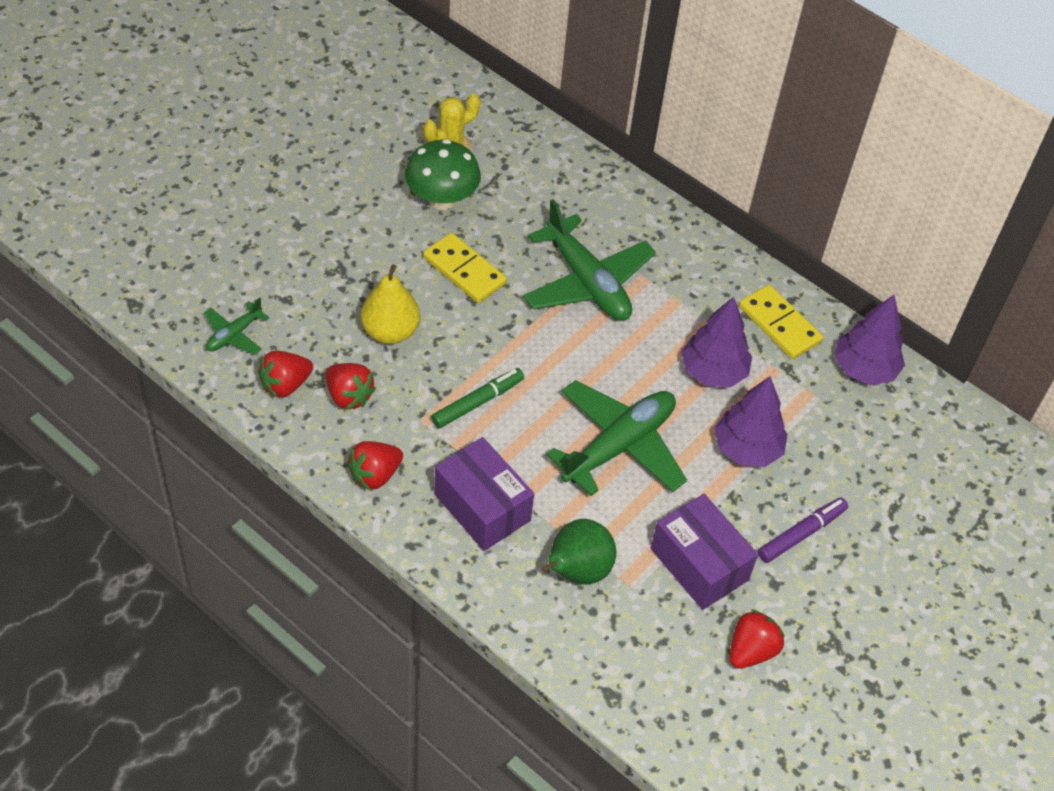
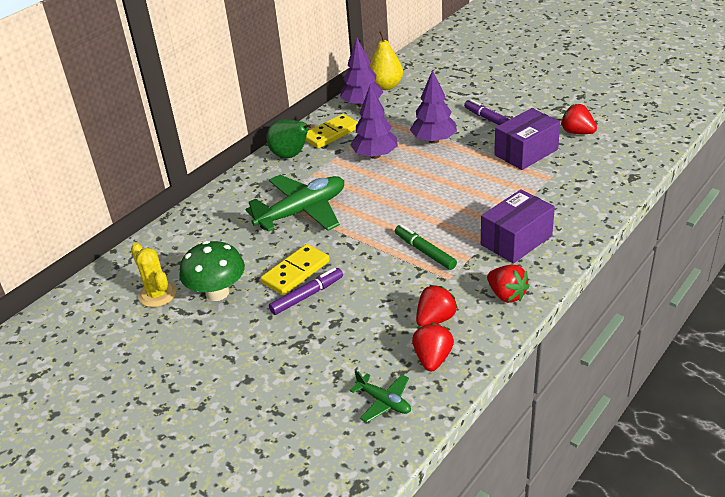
camera: 85 degrees left, 15 degrees down
(285, 385) = (432, 358): red strawberry -> red strawberry turned 135 degrees counterclockwise
(390, 331) = (364, 304): yellow pear -> yellow pear (386, 86)
(418, 279) = (307, 296): none -> purple marker
(576, 571) = (551, 196): green pear -> green pear (291, 155)
(619, 446) = (446, 187): green plane -> none

